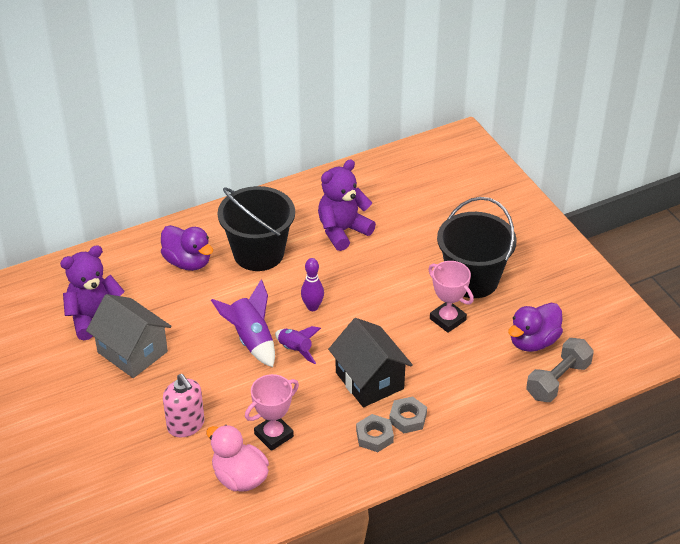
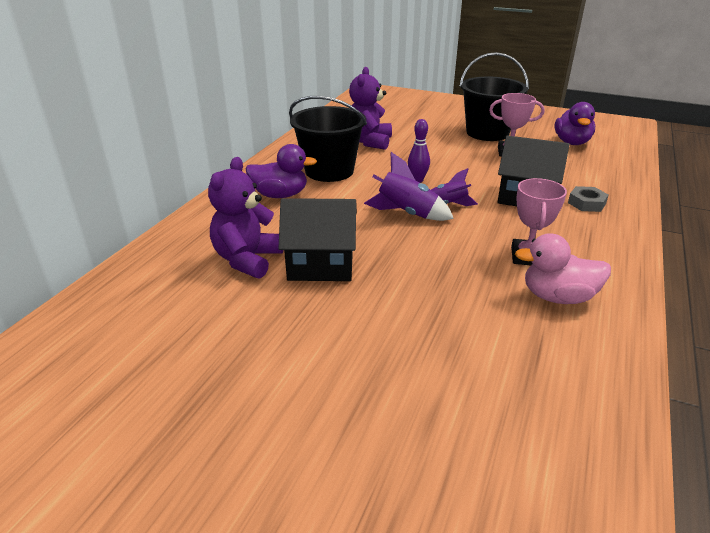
camera: 40 degrees left, 10 degrees down
(132, 352) = (321, 265): grey house -> black house
(186, 425) = (452, 287): pink soap dispenser -> none
(374, 436) = (589, 222): grey nut -> none
(558, 380) = (618, 151): grey dumbbell -> none

